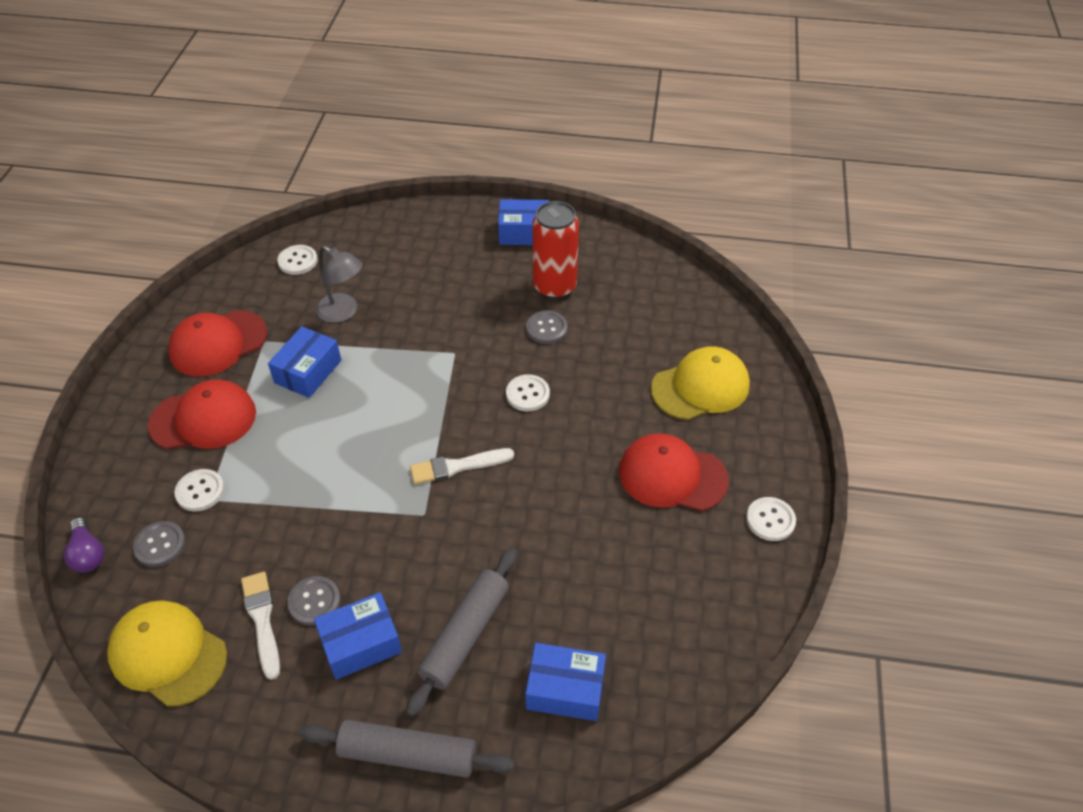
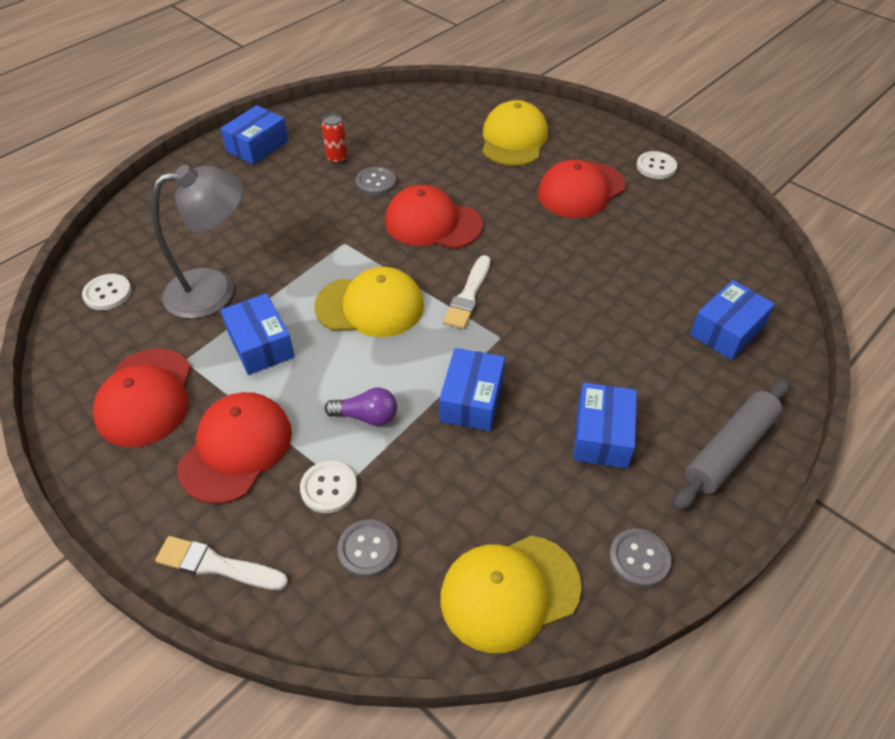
camera: 55 degrees left, 0 degrees up
(88, 554) = (322, 623): purple light bulb -> purple light bulb (366, 416)
(262, 620) = (525, 497): white brush -> white brush (217, 565)
(314, 601) = (534, 450): grey button -> grey button (639, 559)
(340, 531) = (471, 400): none -> blue box
(343, 312) = (214, 290): grey lamp -> grey lamp, size x1.50
(395, 410) = (370, 306): none -> yellow cap
(465, 635) = (639, 365): grey rolling pin -> none
(527, 394) = (433, 223): white button -> red cap
(554, 287) = (337, 158): red can -> red can, size x0.49

